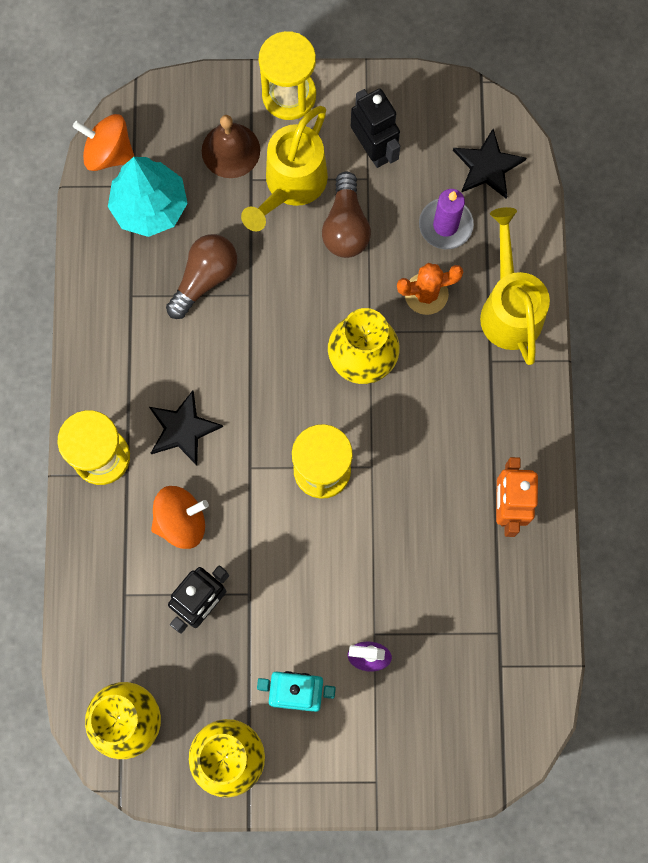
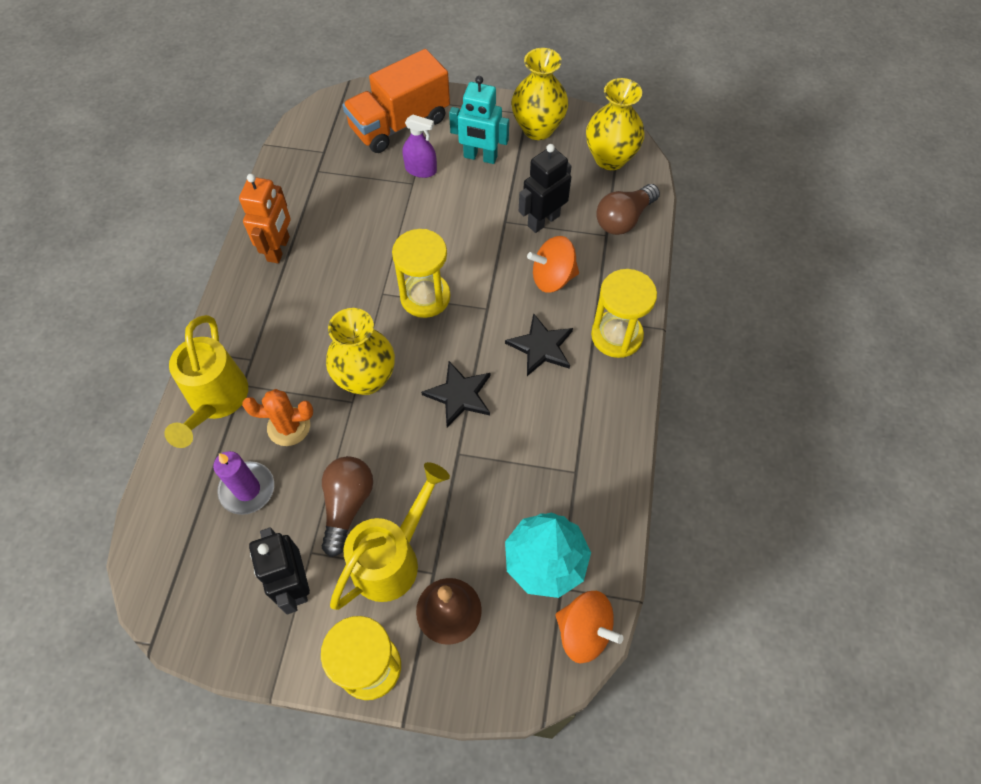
camera: 170 degrees left, 15 degrees down
(205, 278) = (500, 476): brown light bulb -> brown light bulb (623, 219)
(414, 733) = (399, 124): none -> orange truck
(487, 166) = (182, 543): black star -> black star (459, 395)

